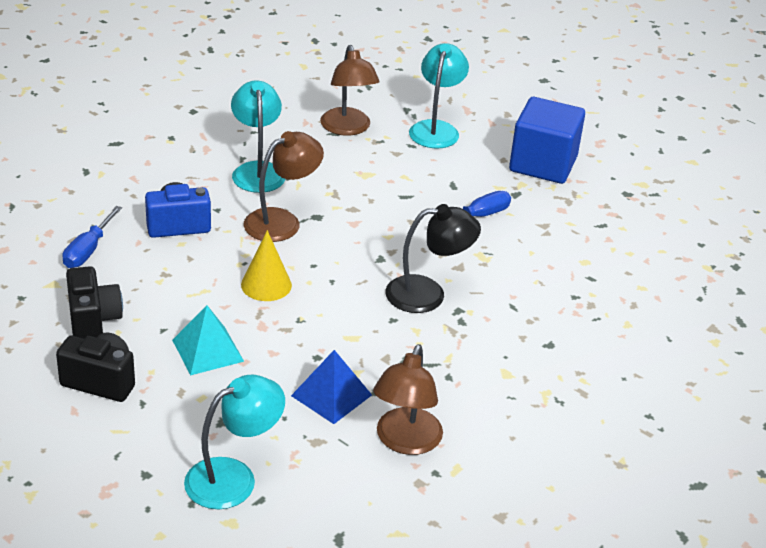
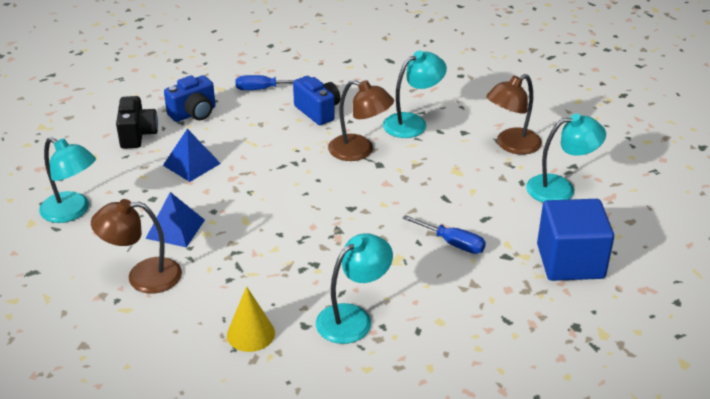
camera: 70 degrees right, 0 degrees up
(93, 320) = (194, 114): black camera -> blue camera
(208, 350) = (191, 164): turquoise pyramid -> blue pyramid
(266, 285) = (279, 166): yellow cone -> yellow cone (250, 334)
(428, 294) = (324, 243): black lamp -> none
(554, 310) = (353, 318): none -> turquoise lamp

